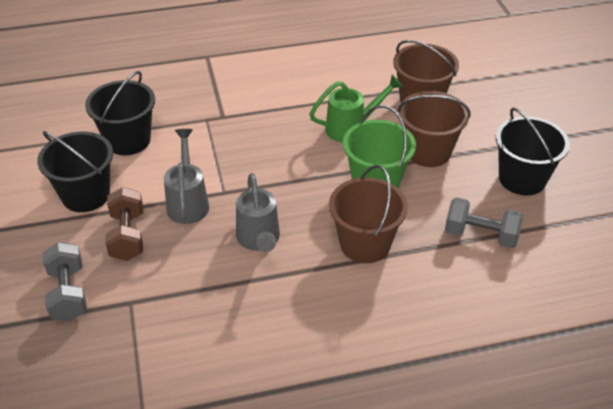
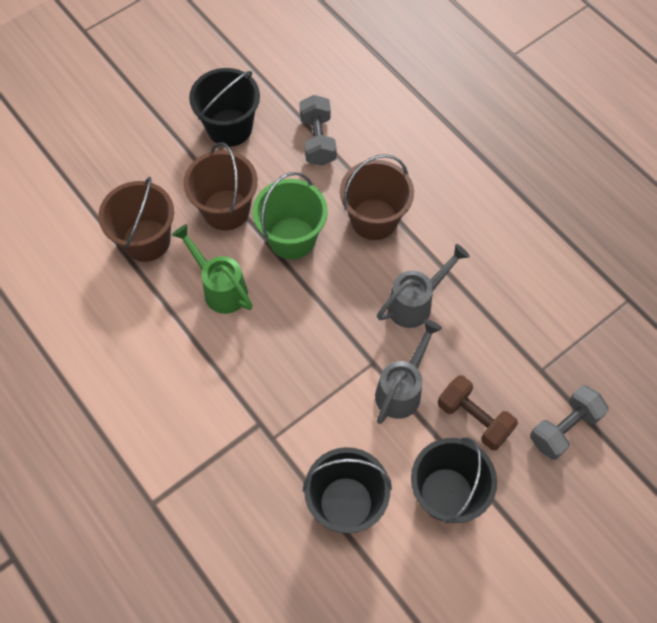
camera: 115 degrees left, 20 degrees up
(127, 236) = (474, 418): brown dumbbell -> brown dumbbell turned 75 degrees clockwise
(188, 202) = (402, 389): grey watering can -> grey watering can turned 150 degrees clockwise

